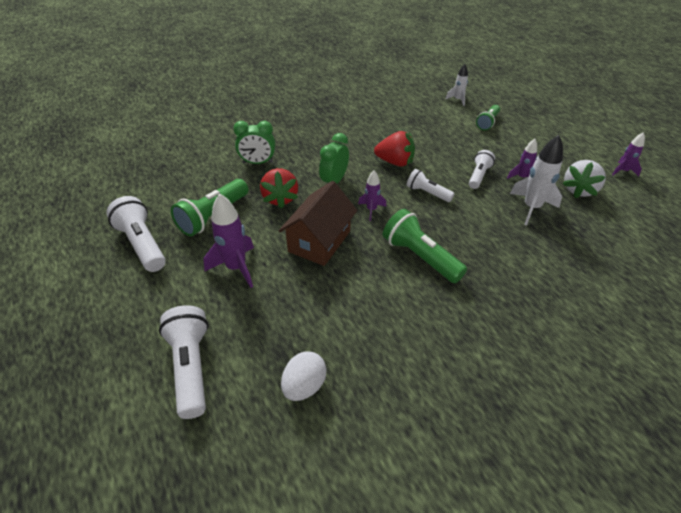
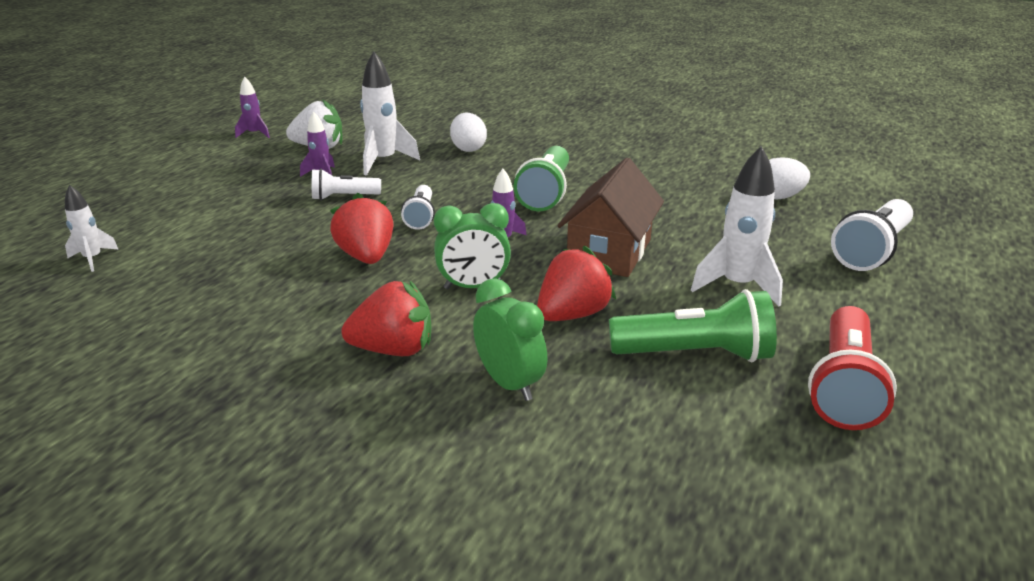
camera: 125 degrees left, 15 degrees down
(142, 244) = (843, 386): white flashlight -> red flashlight
(236, 268) = (737, 286): purple rocket -> white rocket
(310, 146) = (393, 349): none -> red strawberry
(319, 241) = (609, 252): brown house -> brown house turned 60 degrees counterclockwise
(487, 123) = (175, 219): green flashlight -> none
(535, 257) = (468, 149): none -> white egg

